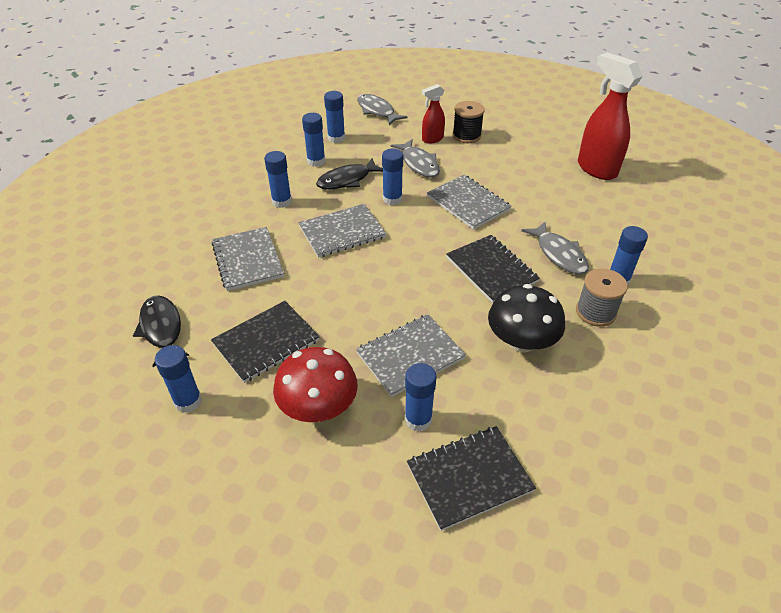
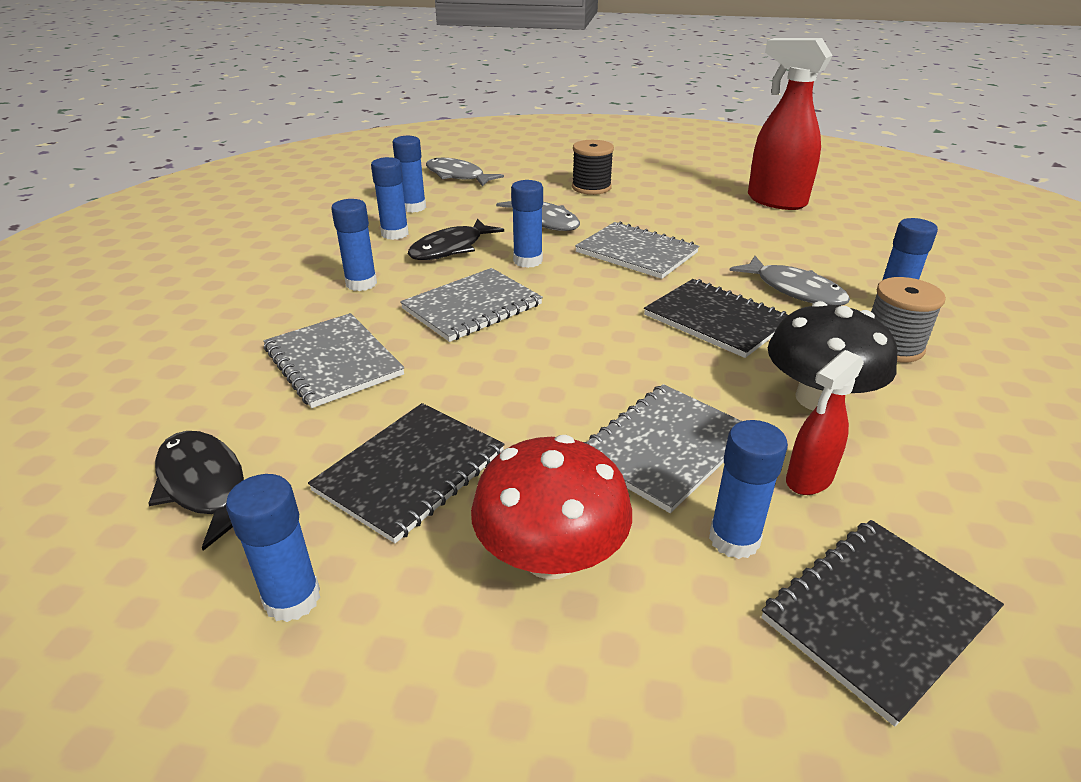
camera: 15 degrees left, 10 degrees down
(432, 139) = (548, 195): red spray bottle -> red spray bottle (808, 480)

